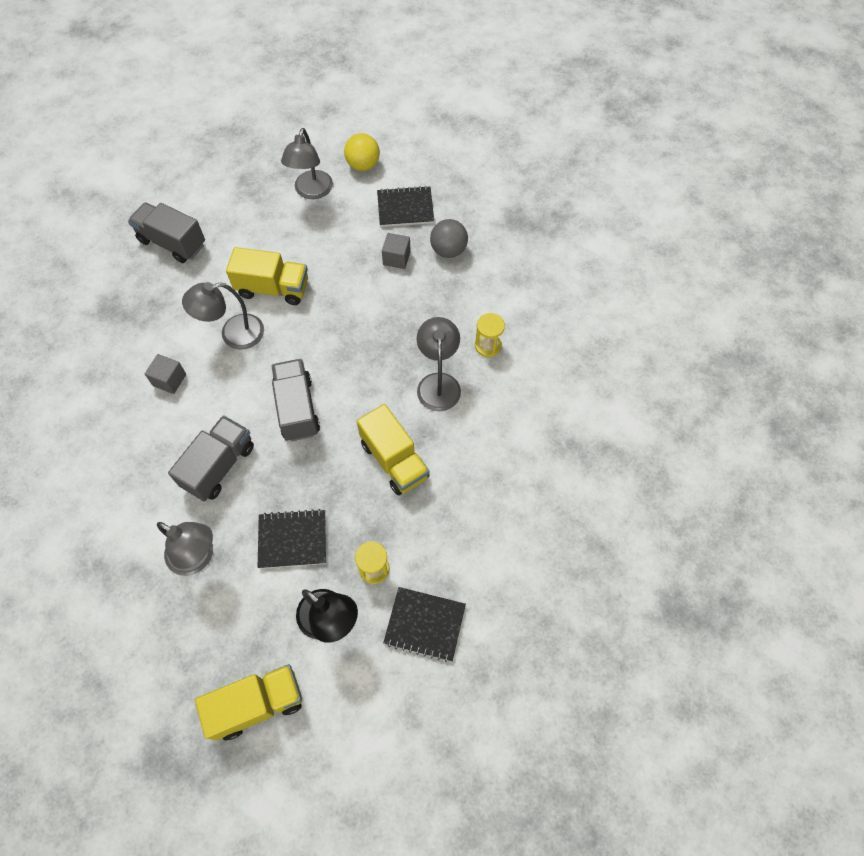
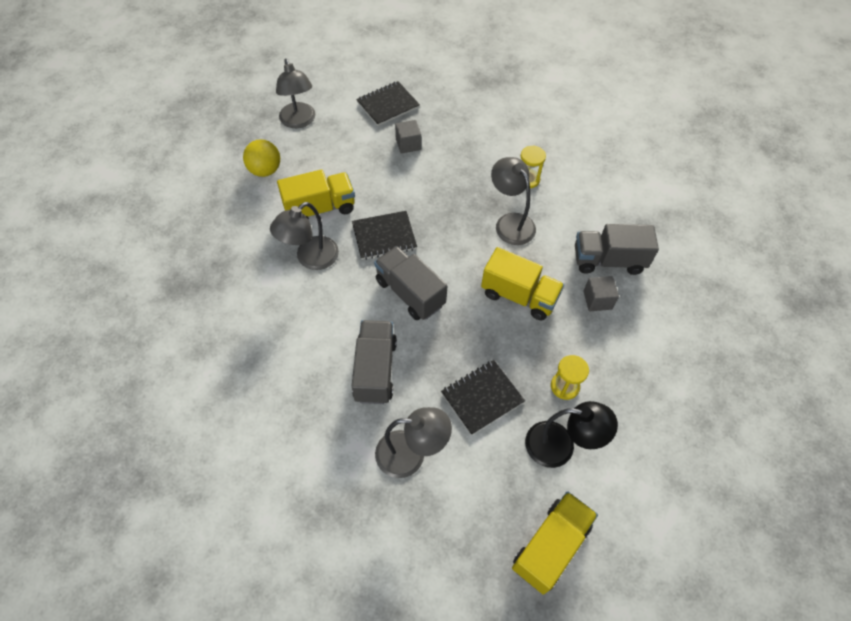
camera: 30 degrees left, 5 degrees down
(169, 380) = (278, 321): grey cube -> grey cube (597, 300)
(172, 243) = (200, 208): grey truck -> grey truck (608, 260)
(363, 165) = (329, 86): yellow ball -> yellow ball (265, 170)
(425, 624) = (635, 408): black notebook -> black notebook (384, 236)
(448, 250) = (445, 123): grey ball -> none

